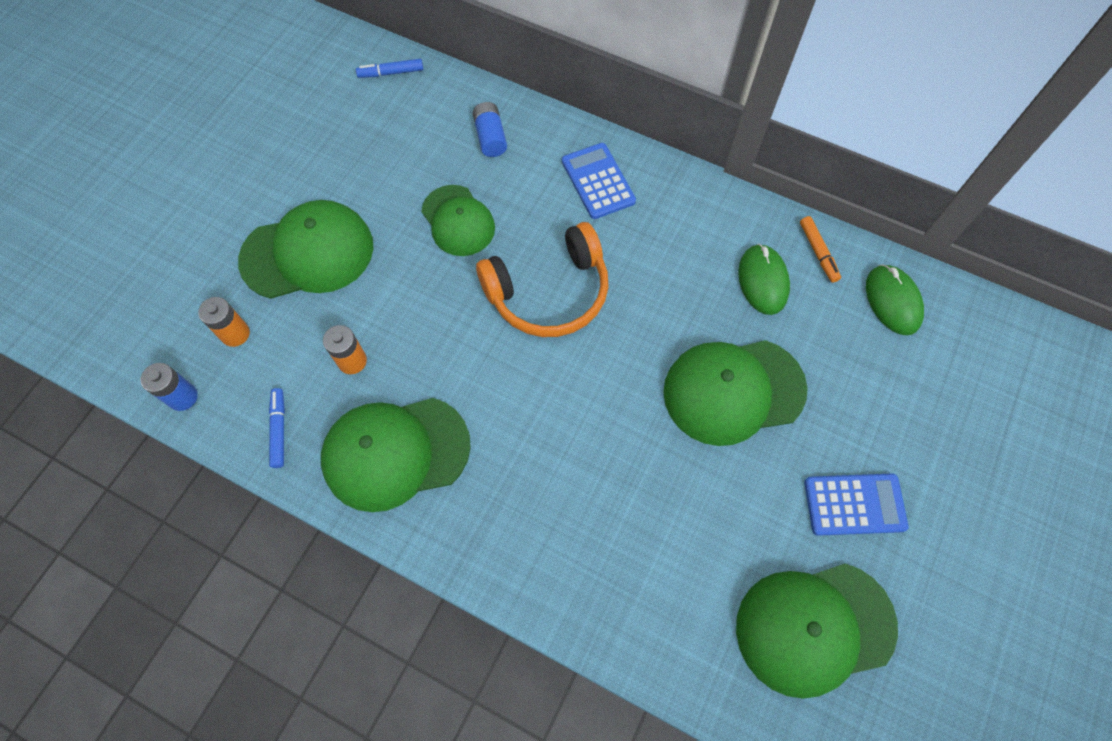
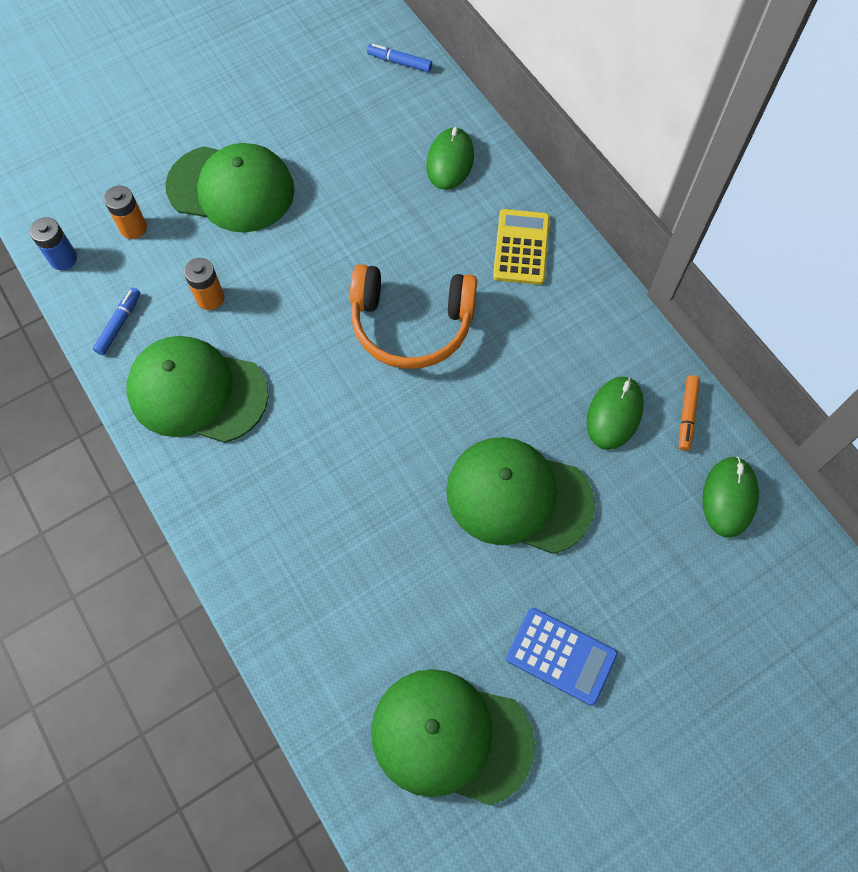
camera: 30 degrees right, 0 degrees up
(458, 221) = (373, 222): green cap -> none
(490, 137) = (450, 161): blue battery -> green mouse
(598, 181) = (521, 247): blue calculator -> yellow calculator

